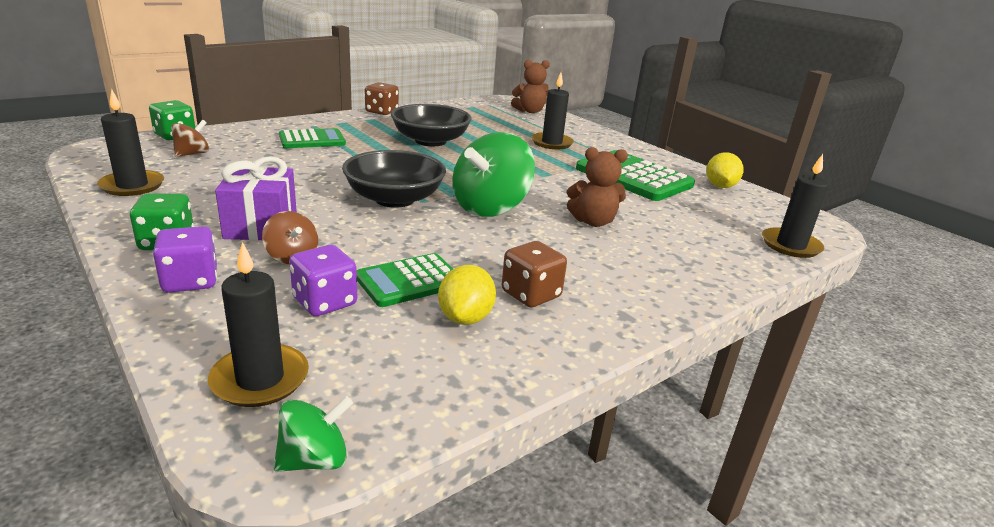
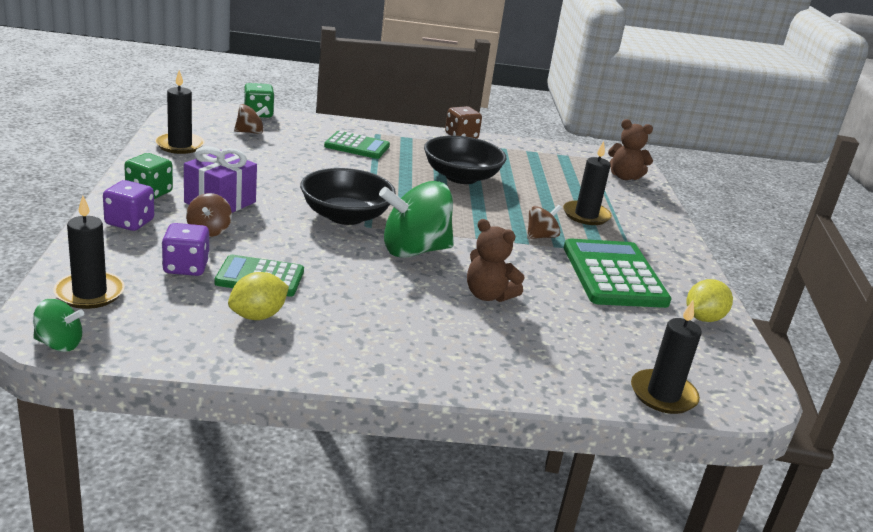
camera: 35 degrees right, 0 degrees up
(531, 294) = (331, 323): brown dice -> none
(551, 166) = (541, 236): none -> brown spinning top

